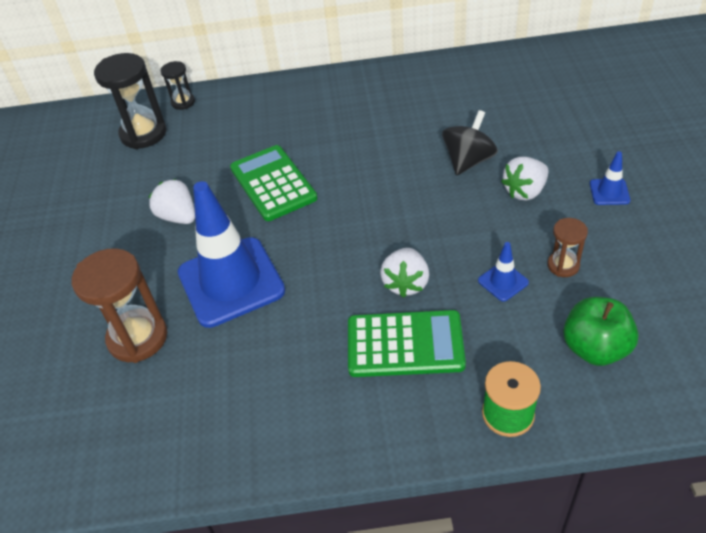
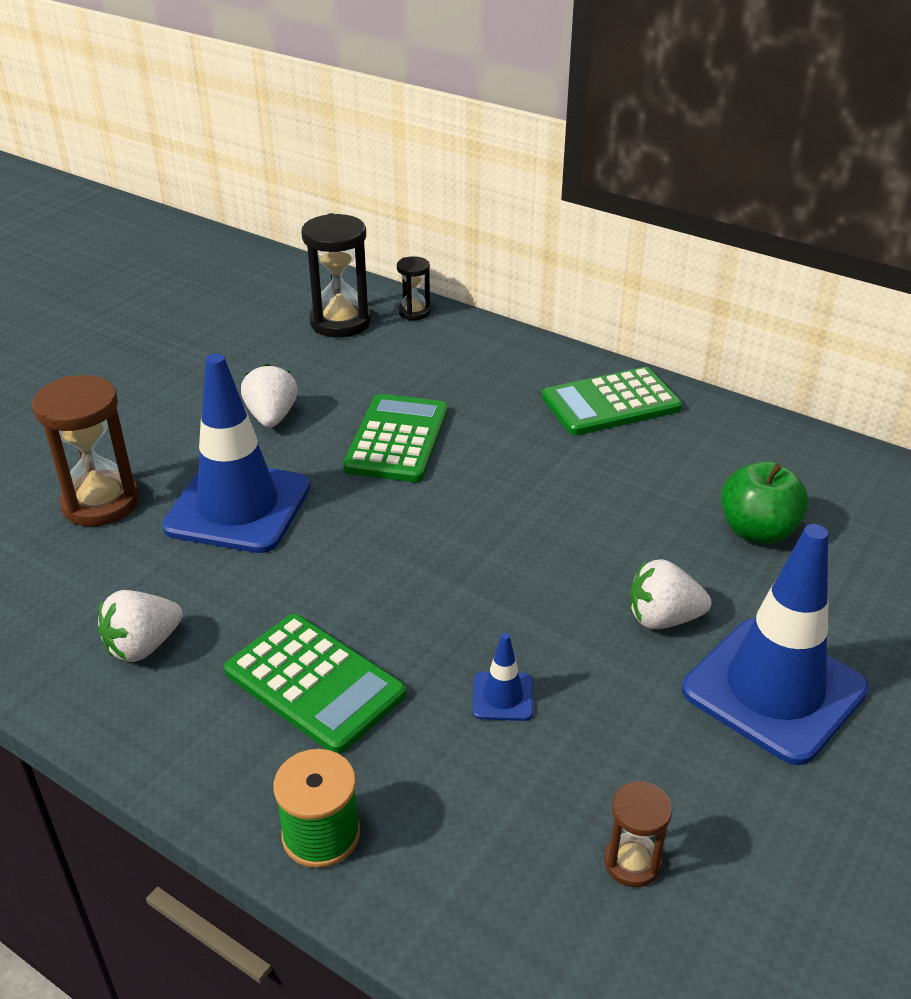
camera: 35 degrees right, 10 degrees down
(363, 93) = (611, 403): none -> green calculator
(406, 283) = (397, 624): white strawberry -> white strawberry (143, 646)
(468, 161) = (638, 543): black spinning top -> none
(563, 265) = (597, 730): brown hourglass -> brown hourglass (632, 863)
(595, 348) = (511, 846): green apple -> green apple (757, 531)
(609, 192) = (774, 690): blue traffic cone -> blue traffic cone, size x2.42

